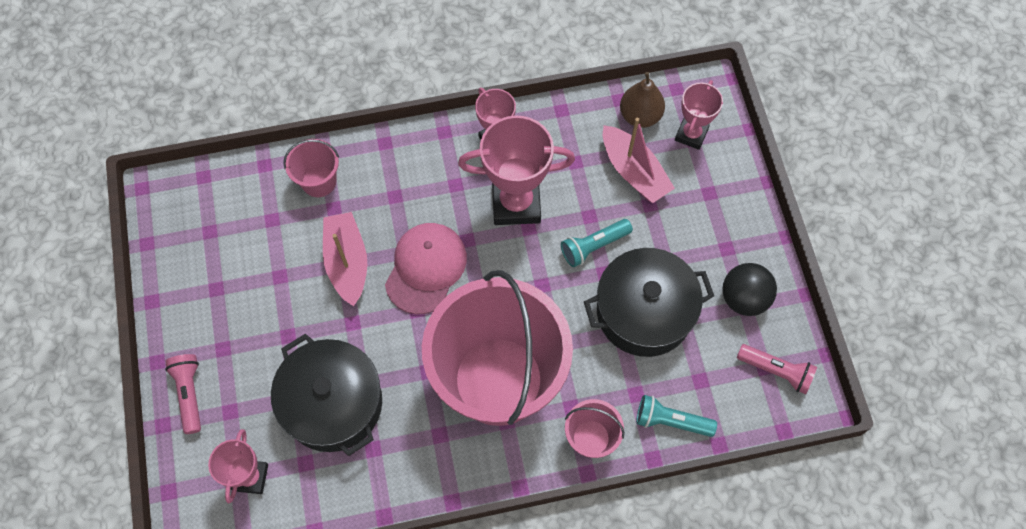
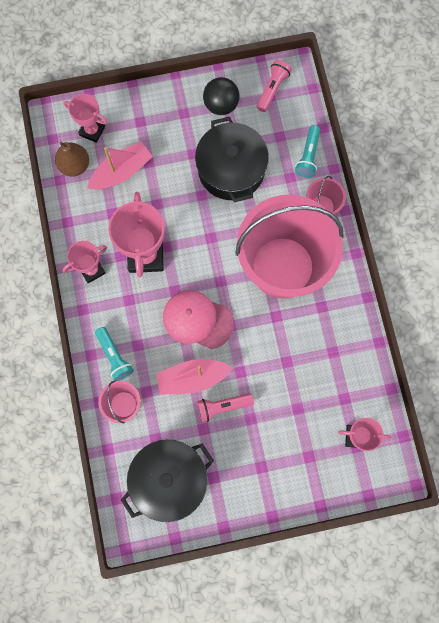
camera: 90 degrees left, 10 degrees up
(190, 394) = (296, 488): pink flashlight -> pink flashlight (222, 406)
(333, 403) = (301, 382): black pot -> black pot (169, 479)
(593, 246) = (181, 201): turquoise flashlight -> turquoise flashlight (114, 356)

